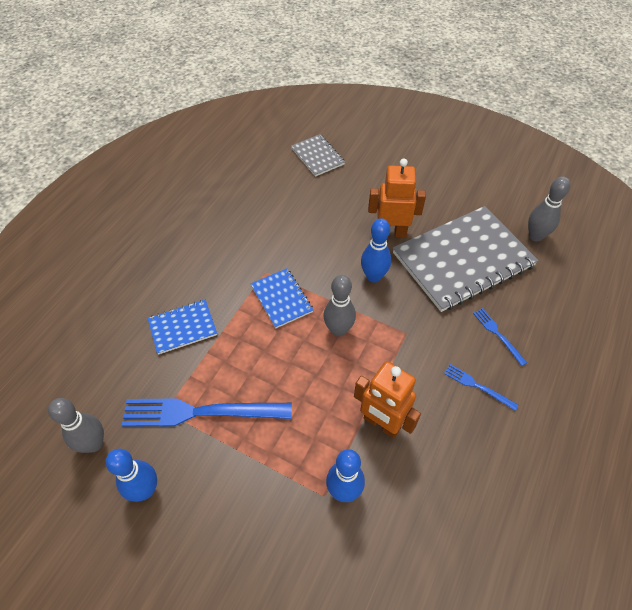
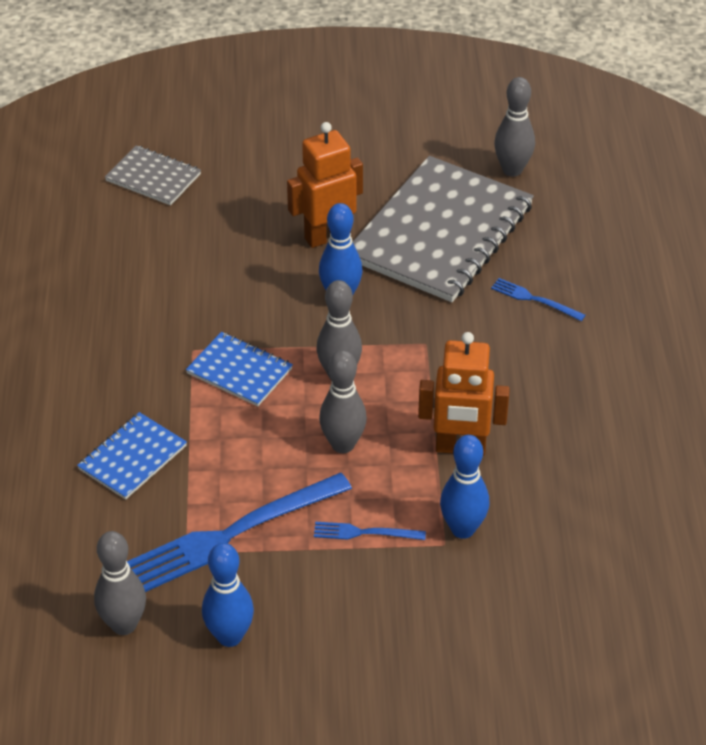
camera: 30 degrees left, 10 degrees down
(308, 382) = (343, 444): none -> grey bowling pin
(477, 386) = (545, 363): blue fork -> blue fork (365, 533)

